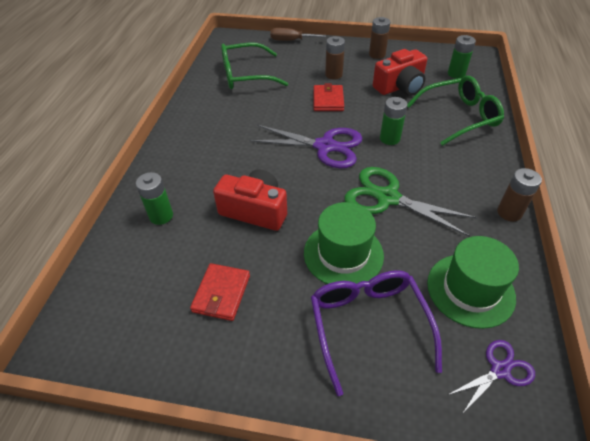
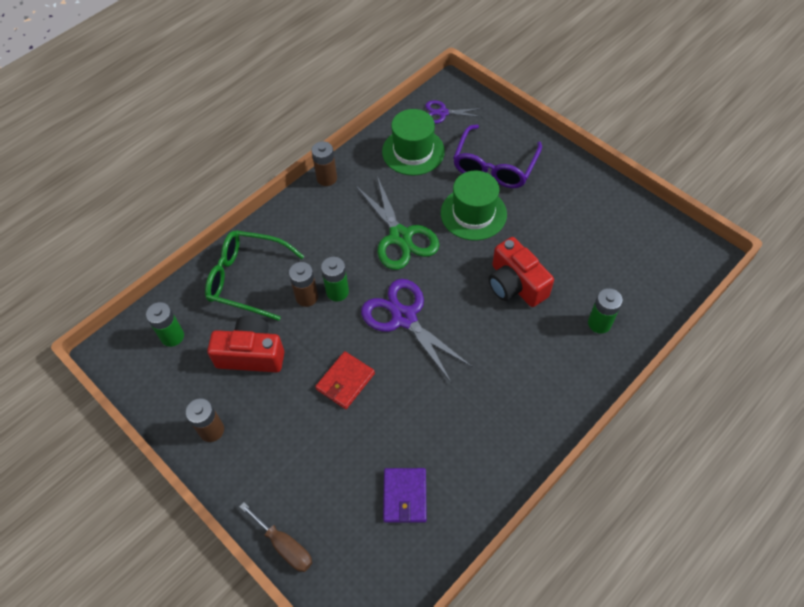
camera: 145 degrees left, 10 degrees up
(221, 293) = (578, 232): red wallet -> none
(245, 75) = (405, 496): green glasses -> purple wallet
(333, 75) = (299, 423): brown battery -> brown battery (307, 297)

